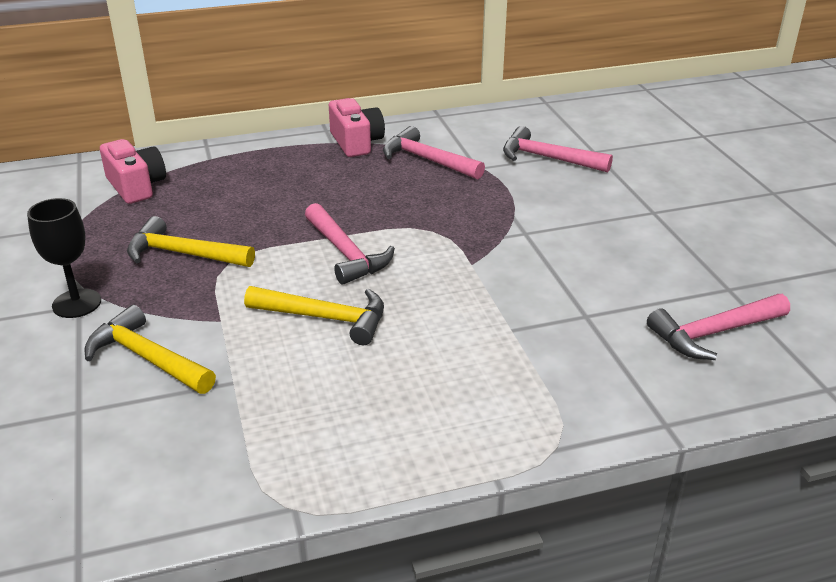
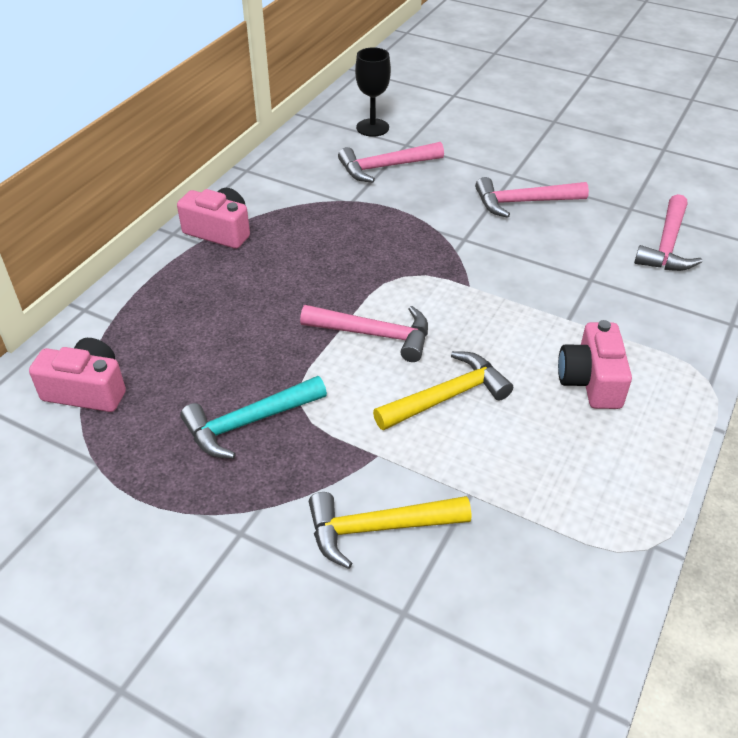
camera: 45 degrees left, 10 degrees up
(76, 303) = (236, 532): black goblet -> black goblet (372, 127)
(184, 254) = (249, 422): yellow hammer -> turquoise hammer
(427, 160) = (303, 216): pink hammer -> pink hammer (523, 202)
(451, 378) = (591, 381): none -> pink camera

